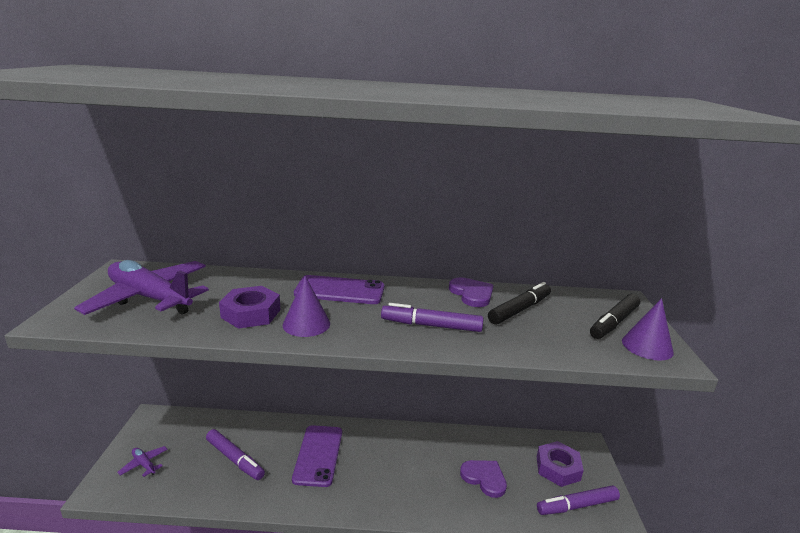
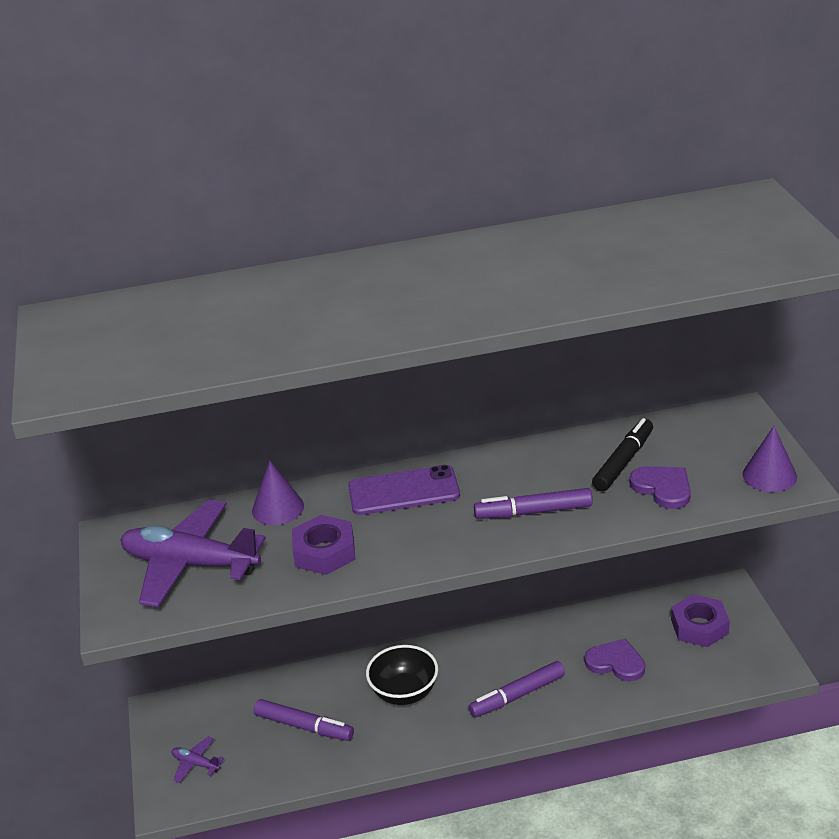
camera: 10 degrees left, 10 degrees up
(306, 324) = (396, 548): purple cone -> purple cone (278, 508)
(318, 455) = (404, 693): purple phone -> black bowl
(471, 294) = (561, 453): purple heart -> purple heart (663, 488)
(577, 505) = (729, 663): purple marker -> purple marker (517, 695)
(614, 322) = (731, 451): black marker -> none

